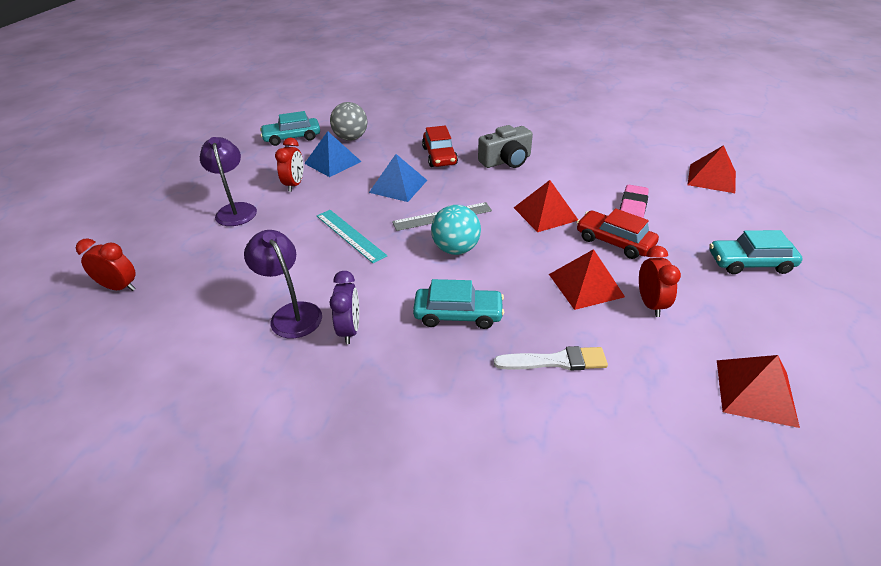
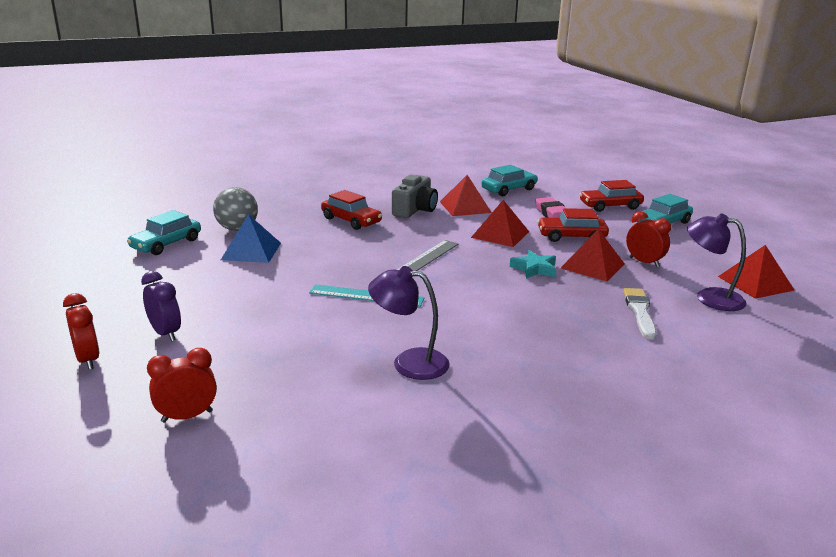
camera: 40 degrees left, 15 degrees down
(235, 210) = (209, 315): purple lamp -> purple lamp (710, 297)
(294, 185) = (241, 278): red clock -> red clock (88, 360)
(349, 330) = (476, 352): purple clock -> purple clock (165, 333)
(398, 186) = (350, 250): blue pyramid -> none
(456, 249) = (471, 276): turquoise ball -> none
(458, 314) = (539, 312): turquoise car -> turquoise car (509, 189)
(522, 265) = (534, 269): none -> turquoise star
(555, 361) = (640, 311): white brush -> white brush turned 45 degrees counterclockwise
(712, 178) = (574, 184): red pyramid -> red pyramid (465, 207)
(715, 218) = (610, 206): none -> red car

